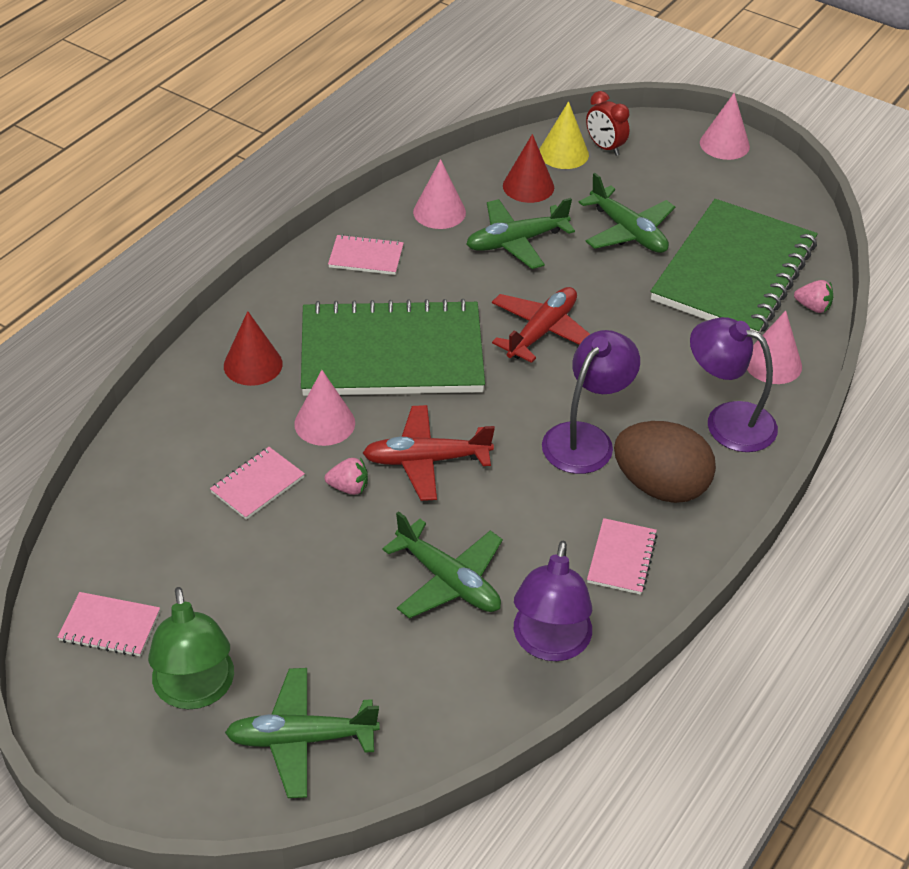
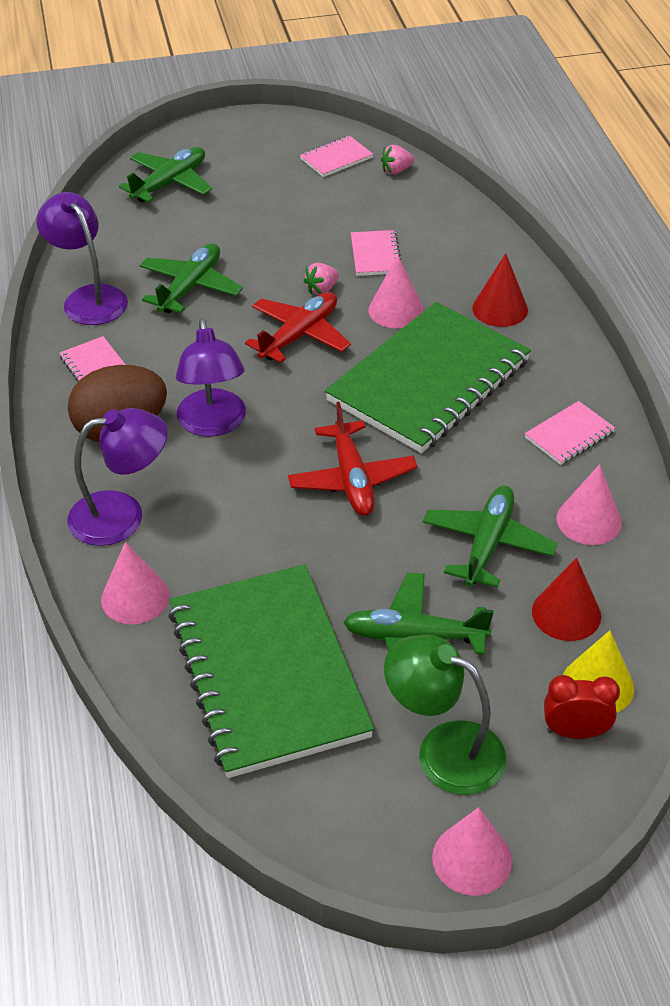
camera: 135 degrees right, 0 degrees up
(196, 691) = (251, 166): green lamp -> green lamp (444, 750)
(448, 581) = (190, 287): green plane -> green plane turned 120 degrees clockwise
(812, 307) = (154, 691): pink strawberry -> pink strawberry (396, 171)

